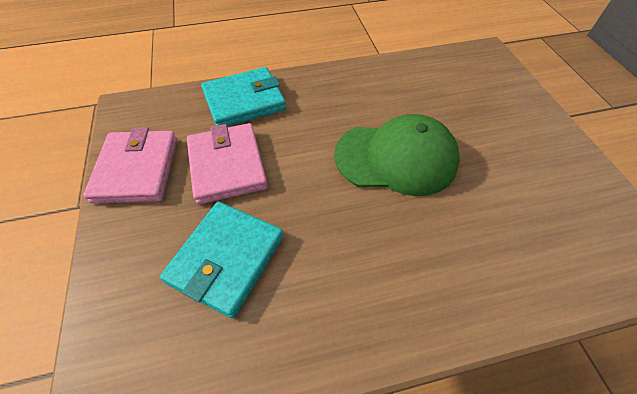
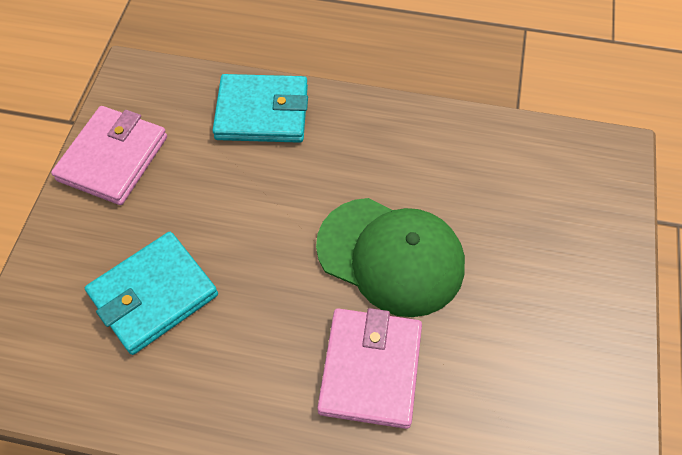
camera: 25 degrees right, 5 degrees up
(227, 166) = (203, 190): pink wallet -> pink wallet (370, 369)

